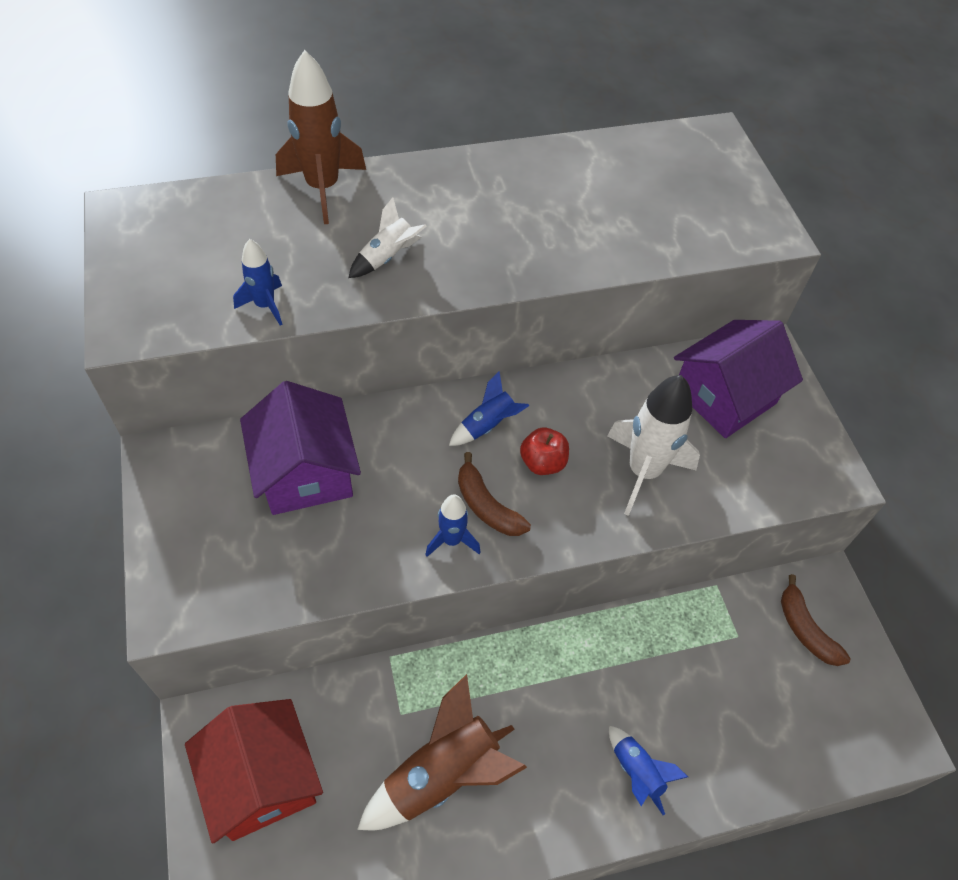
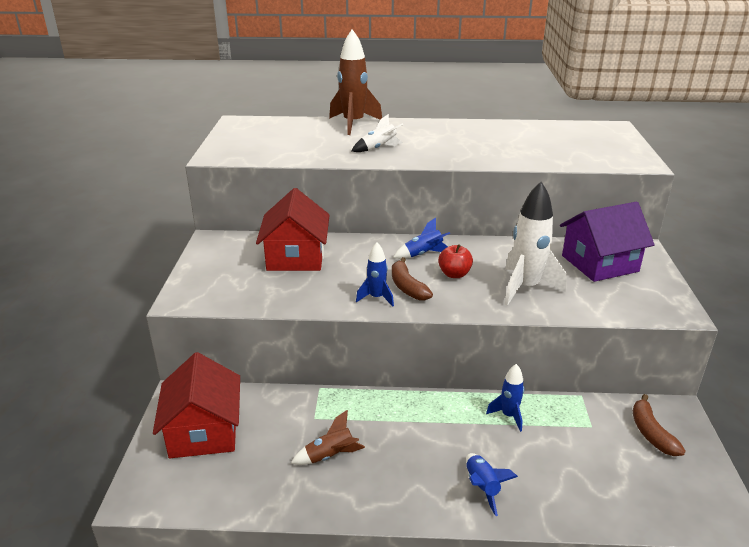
camera: 20 degrees right, 25 degrees down
(265, 305) = (297, 156): blue rocket -> blue rocket (508, 416)
(305, 472) = (296, 257): purple house -> red house
(442, 775) = (330, 456): brown rocket -> brown rocket, size x0.54

